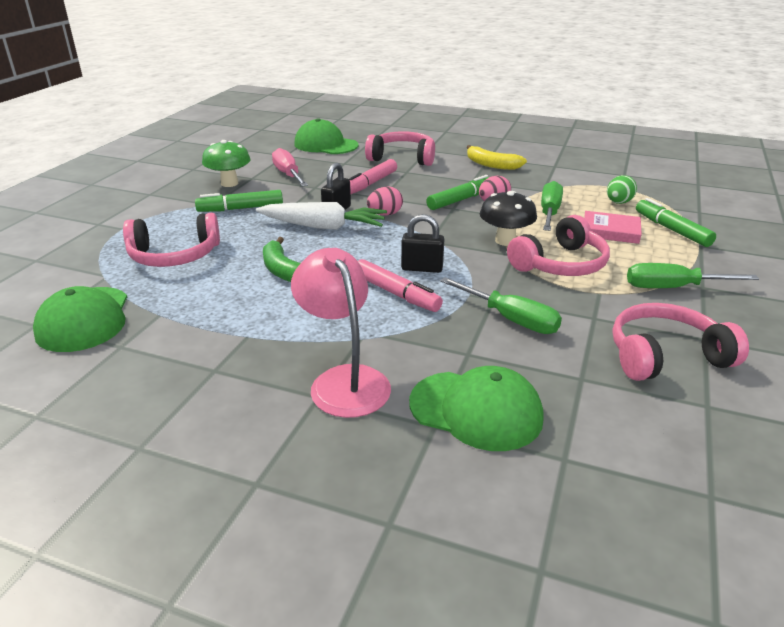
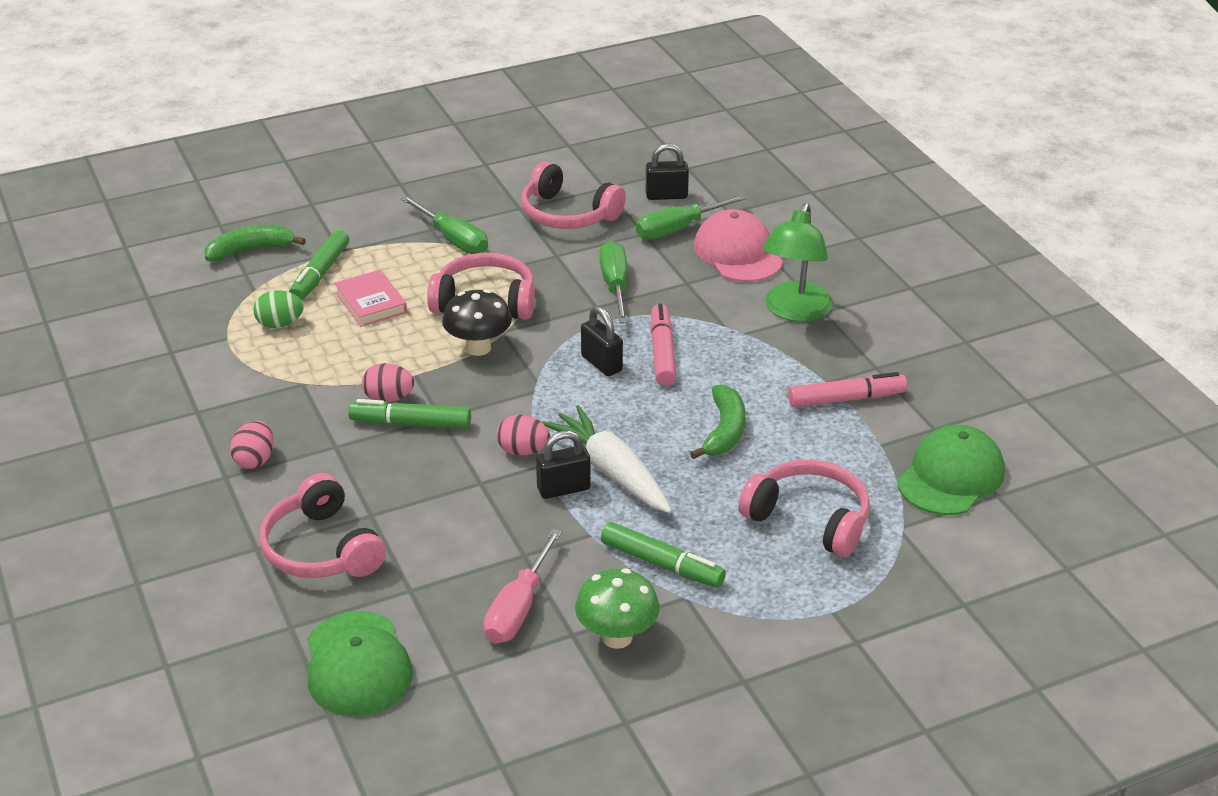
camera: 135 degrees left, 5 degrees up
(344, 380) = (794, 311): pink lamp -> green lamp
(371, 183) = (451, 517): pink marker -> pink marker (846, 399)
(476, 410) = (738, 253): green cap -> pink cap
(491, 165) = (255, 460): yellow banana -> pink egg
(549, 212) = (367, 353): green screwdriver -> green screwdriver (677, 229)
(648, 435) = (666, 196): none -> black padlock
(732, 221) = (250, 250): none -> green banana

